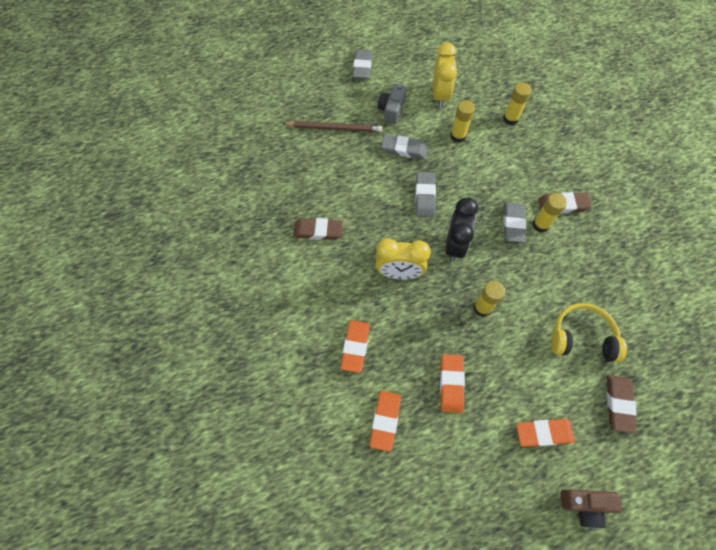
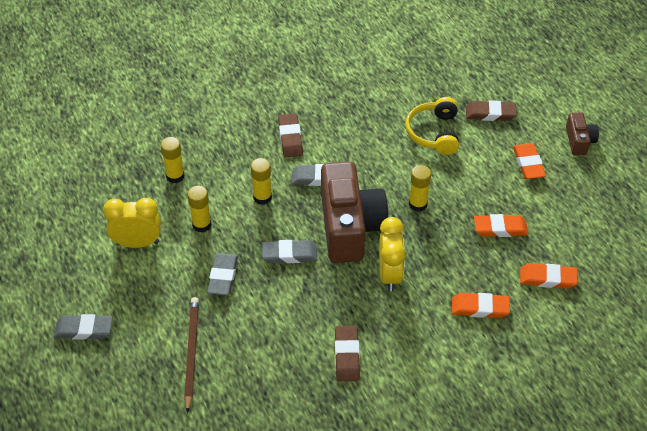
camera: 95 degrees left, 15 degrees down
(391, 110) = (161, 292): grey camera -> none
(454, 245) = (349, 227): black clock -> brown camera
(540, 225) = (316, 156): yellow glue stick -> yellow glue stick (262, 197)

